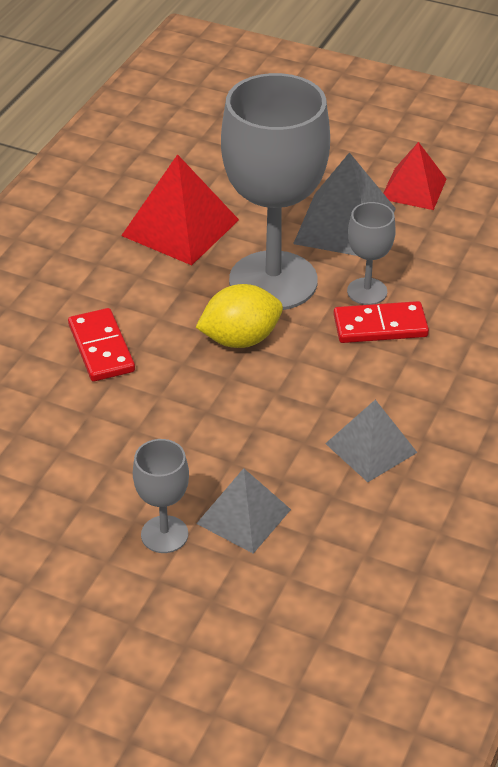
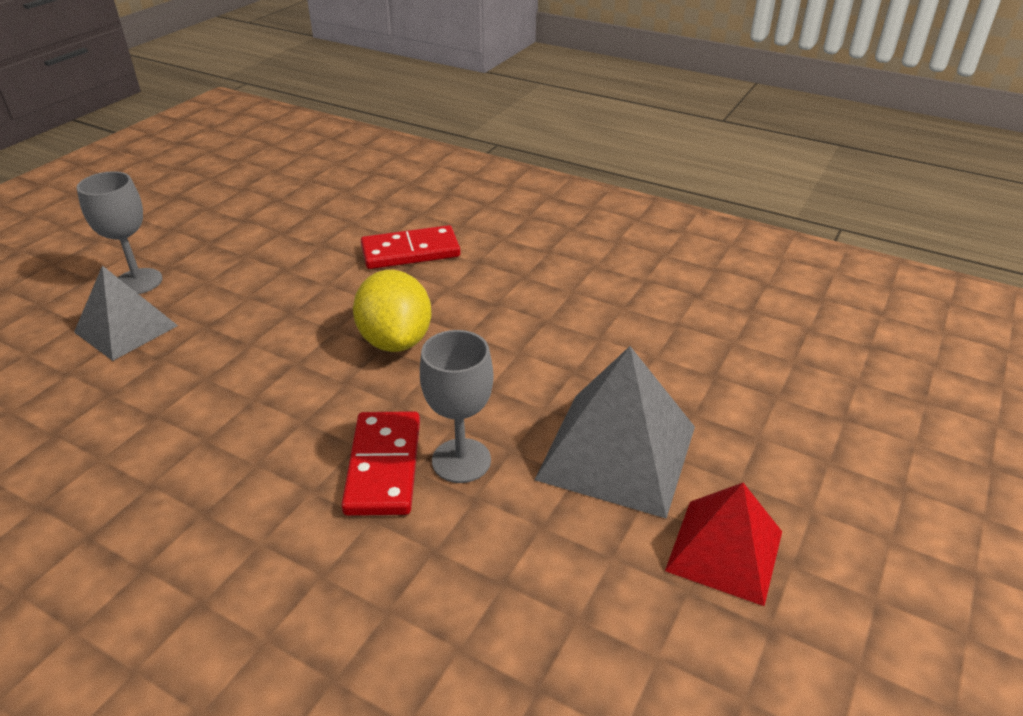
camera: 95 degrees right, 5 degrees down
(180, 227) = (610, 305): red pyramid -> none
(273, 281) = (498, 373): grey goblet -> none
(371, 448) = (163, 432): grey pyramid -> none

